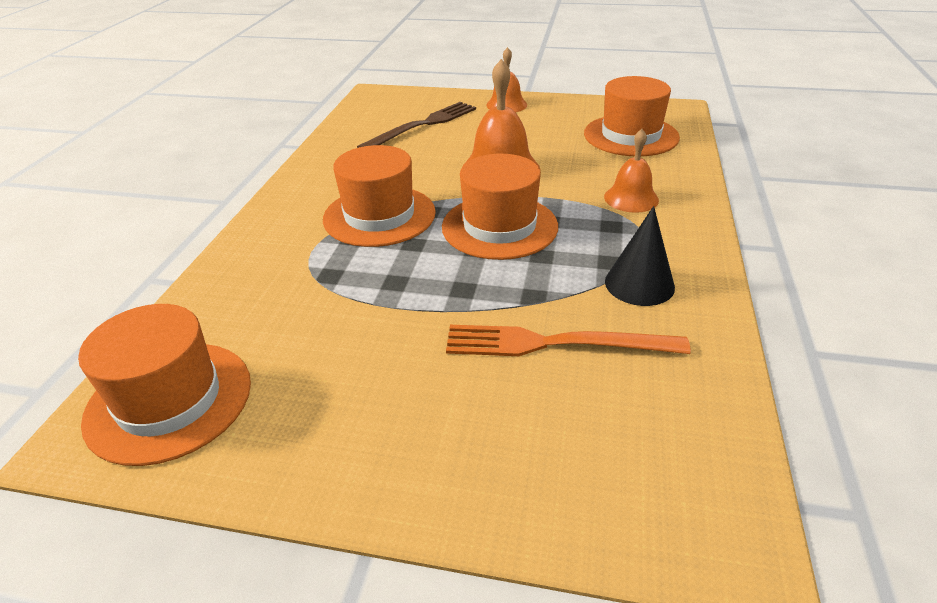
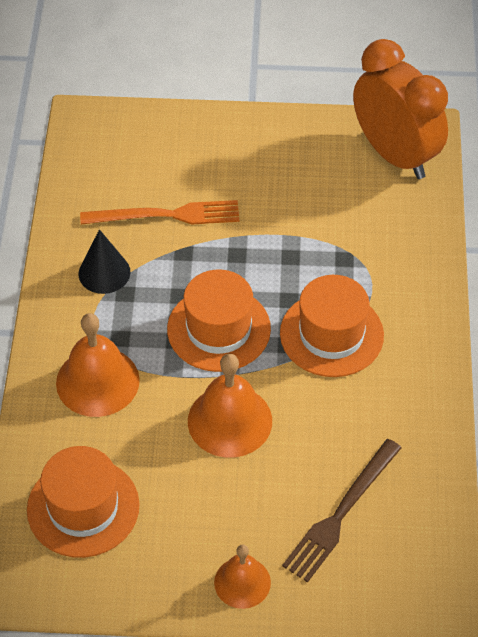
camera: 170 degrees right, 15 degrees up
(169, 400) = (395, 155): orange hat -> orange clock
(631, 198) = (97, 381): orange bell -> orange bell, size x1.61

